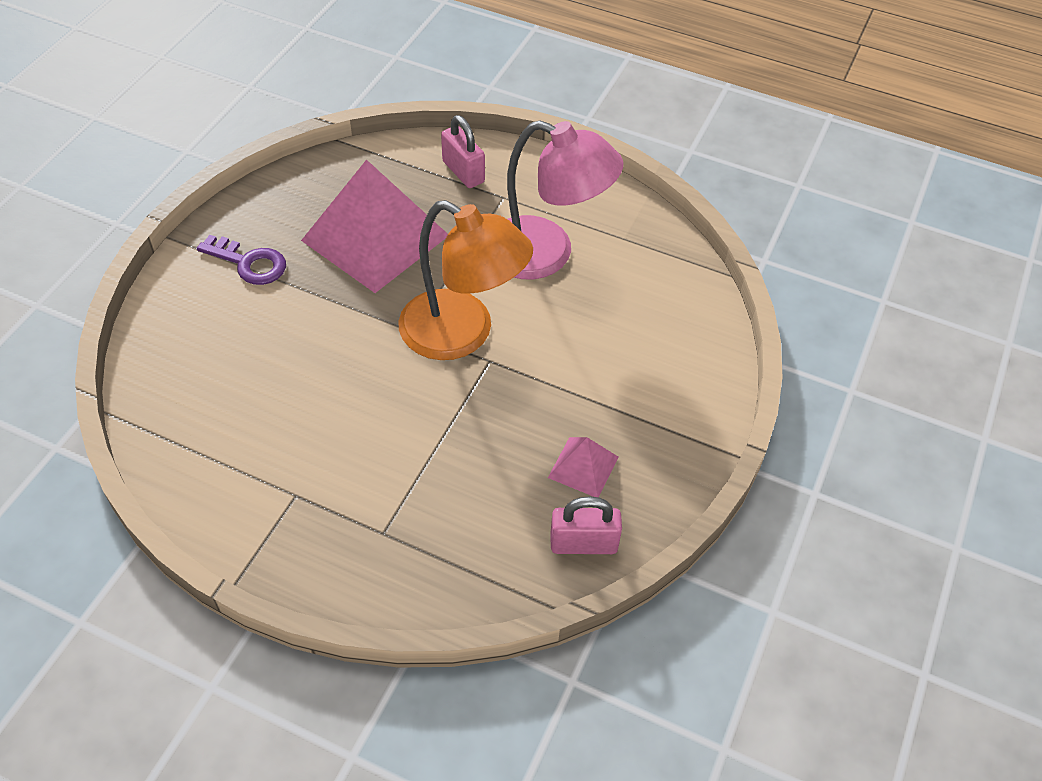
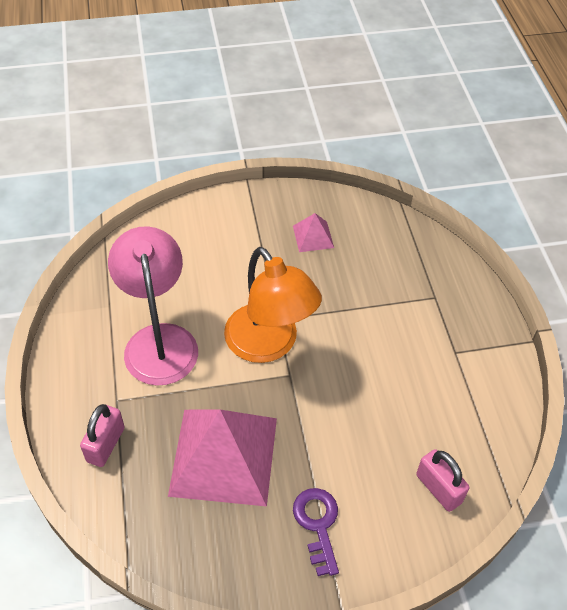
camera: 125 degrees left, 0 degrees up
(462, 334) = (269, 345): orange lamp -> orange lamp turned 150 degrees clockwise
(583, 543) = (358, 214): pink padlock -> pink padlock (438, 488)

